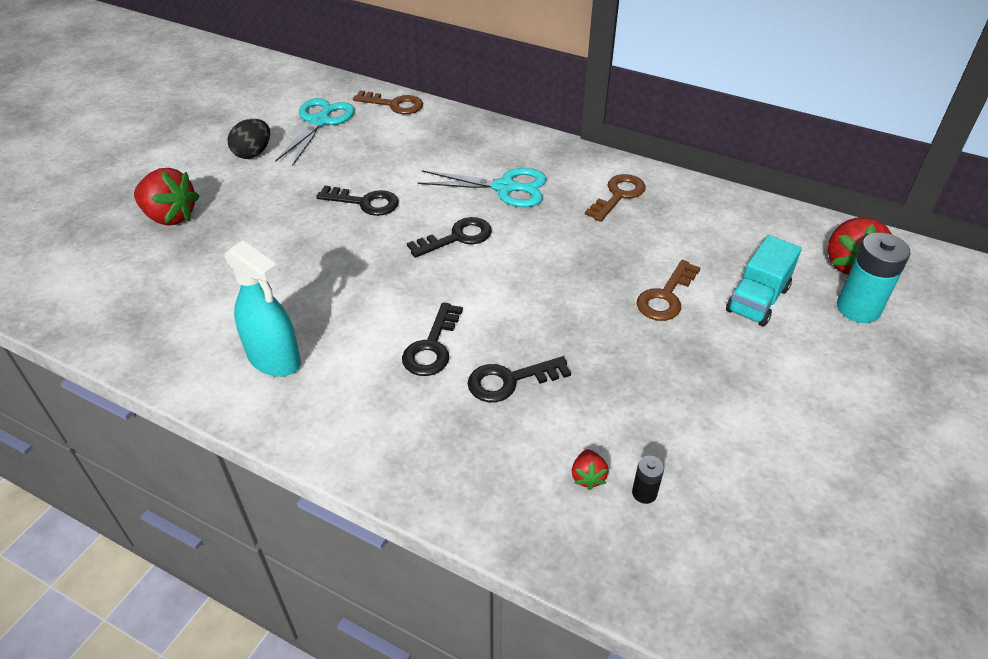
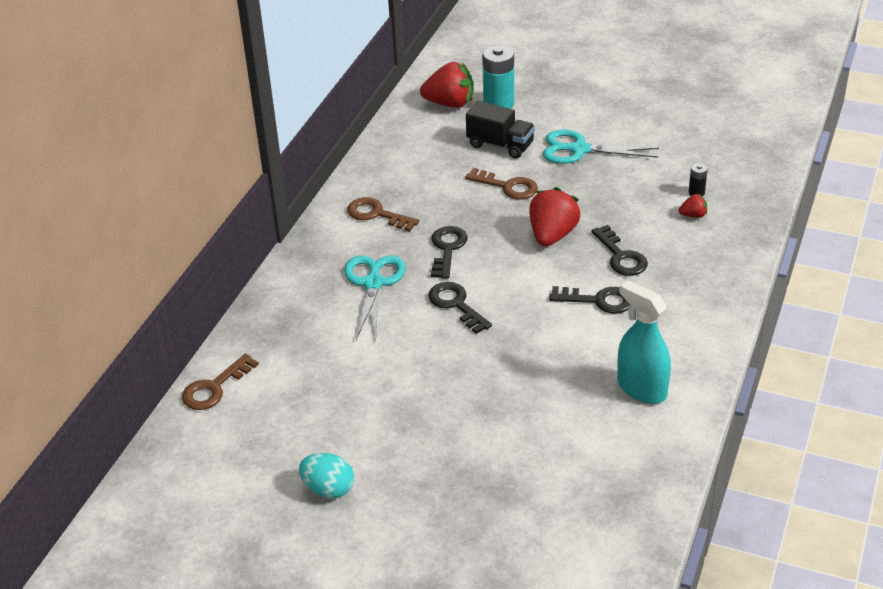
camera: 95 degrees left, 5 degrees down
(170, 216) = (461, 526): red strawberry -> red strawberry (552, 235)
(253, 153) = (328, 489): black egg -> turquoise egg
(274, 359) = (641, 388): turquoise spray bottle -> turquoise spray bottle turned 75 degrees counterclockwise
(320, 122) = (256, 445): turquoise scissors -> turquoise scissors (579, 149)
(365, 202) = (411, 376): black key -> black key (447, 249)
(394, 104) = (214, 388): brown key -> brown key turned 150 degrees counterclockwise
(757, 300) = (500, 145): turquoise truck -> black truck

